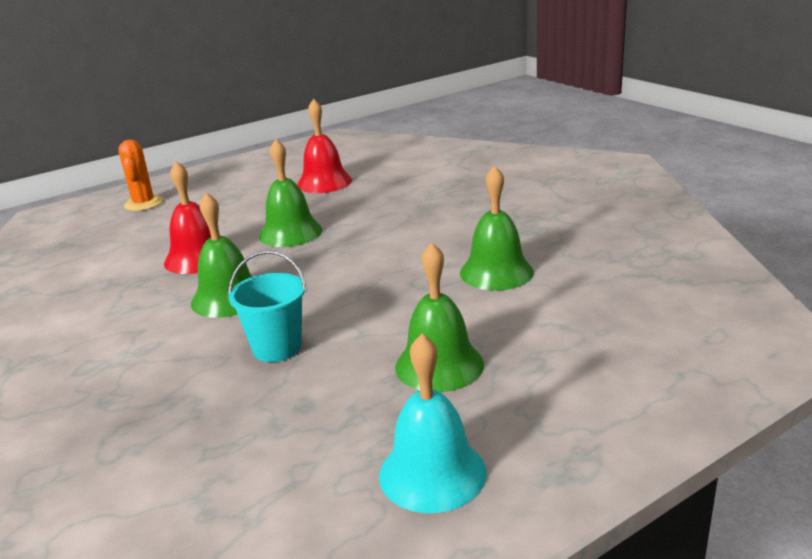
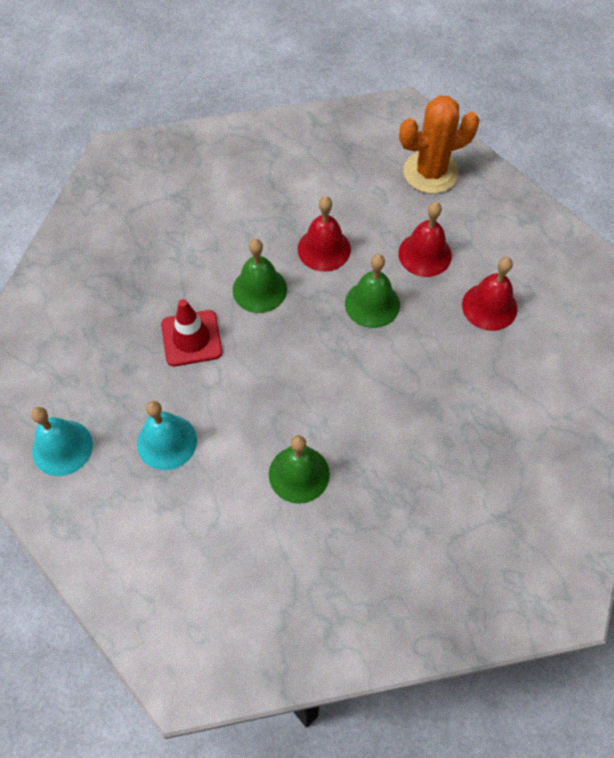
camera: 80 degrees right, 35 degrees up
(144, 203) = (430, 172): orange cactus -> orange cactus, size x1.62
(245, 207) = (425, 254): none -> red bell
(277, 348) = (191, 338): turquoise bucket -> red traffic cone
(439, 365) = (167, 442): green bell -> turquoise bell

